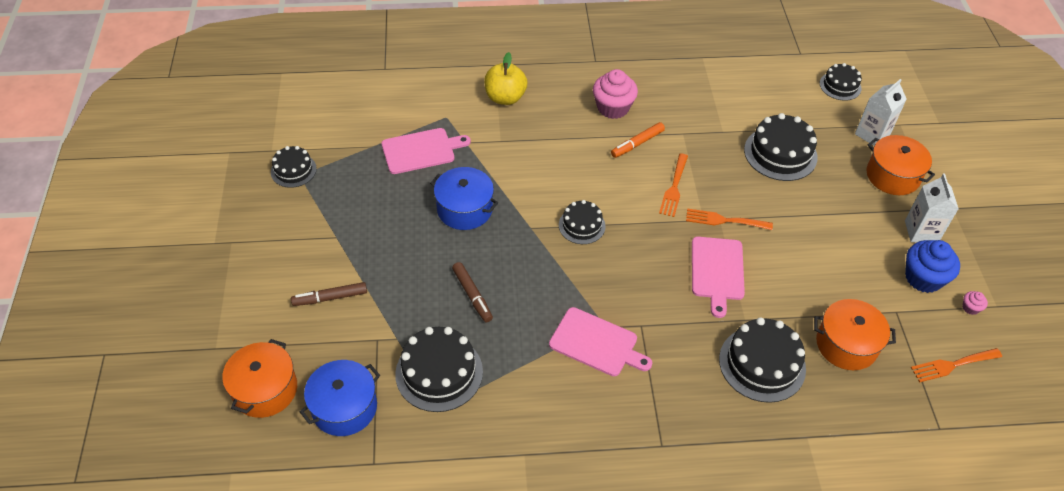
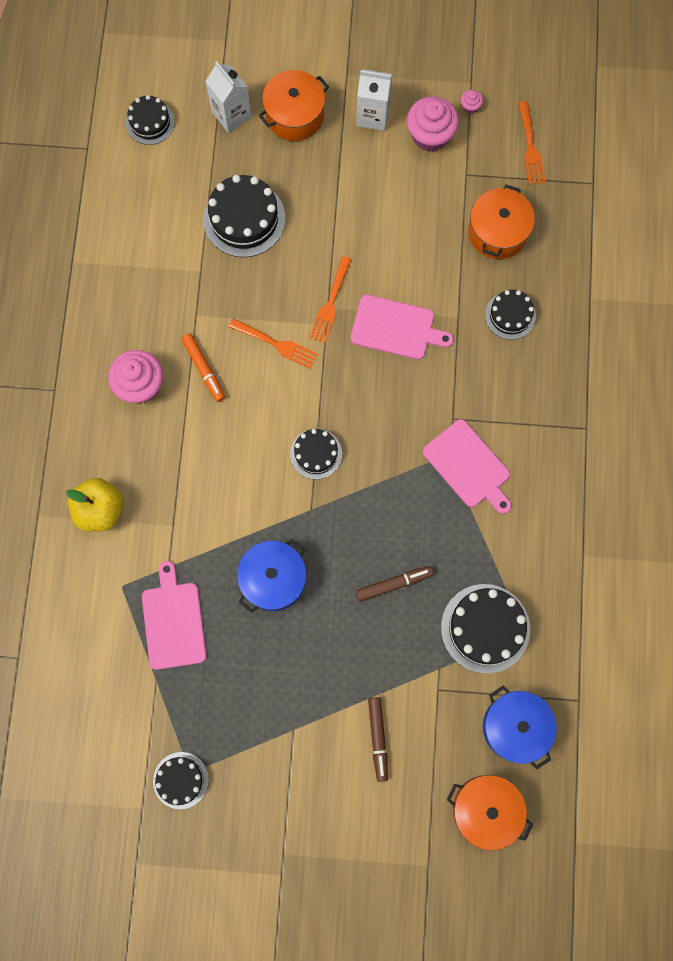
camera: 80 degrees left, 25 degrees up
(597, 343) = (468, 466): pink cutting board -> pink cutting board turned 105 degrees clockwise
(762, 364) = (510, 315): black cake -> black cake, size x0.61
(923, 278) = (430, 135): blue cupcake -> pink cupcake

